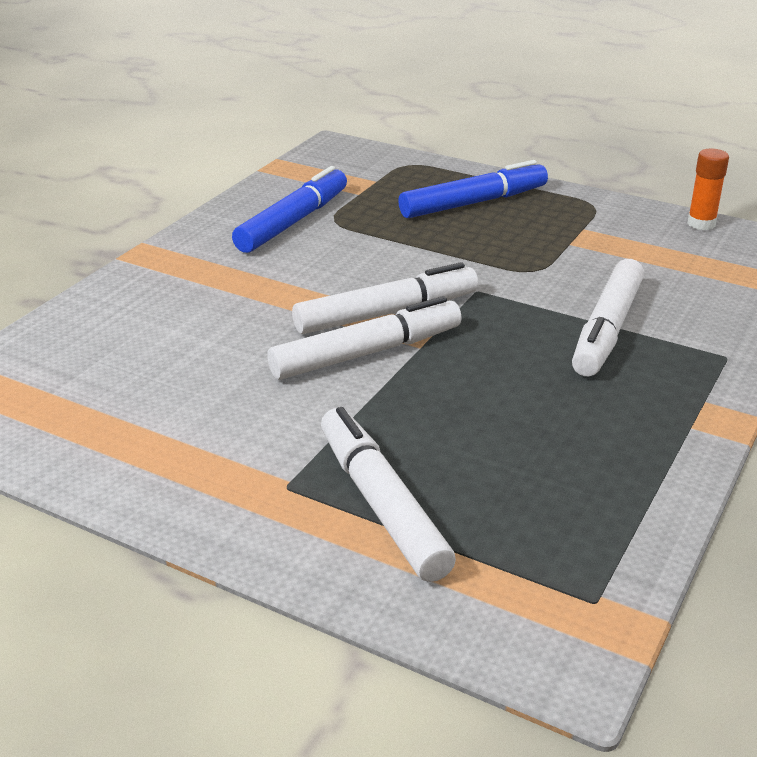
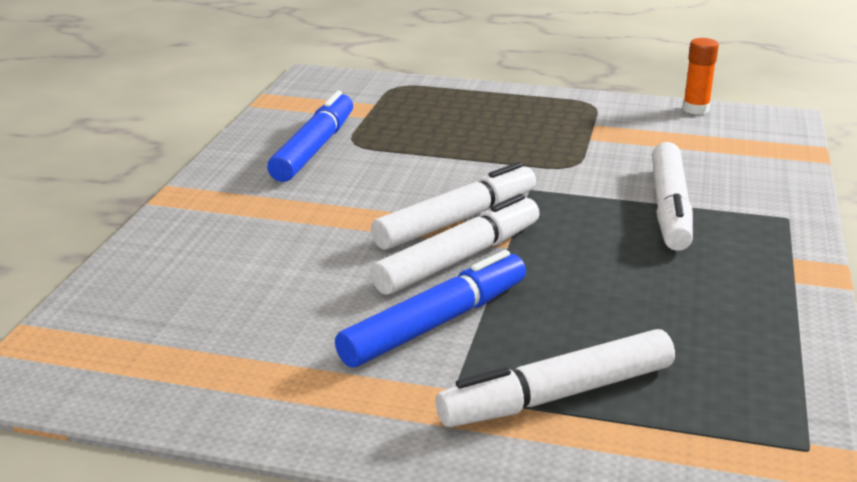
camera: 15 degrees left, 5 degrees down
(382, 504) = (557, 395): white marker -> white marker turned 75 degrees counterclockwise
(473, 203) = (480, 113): blue marker -> blue marker (435, 323)

